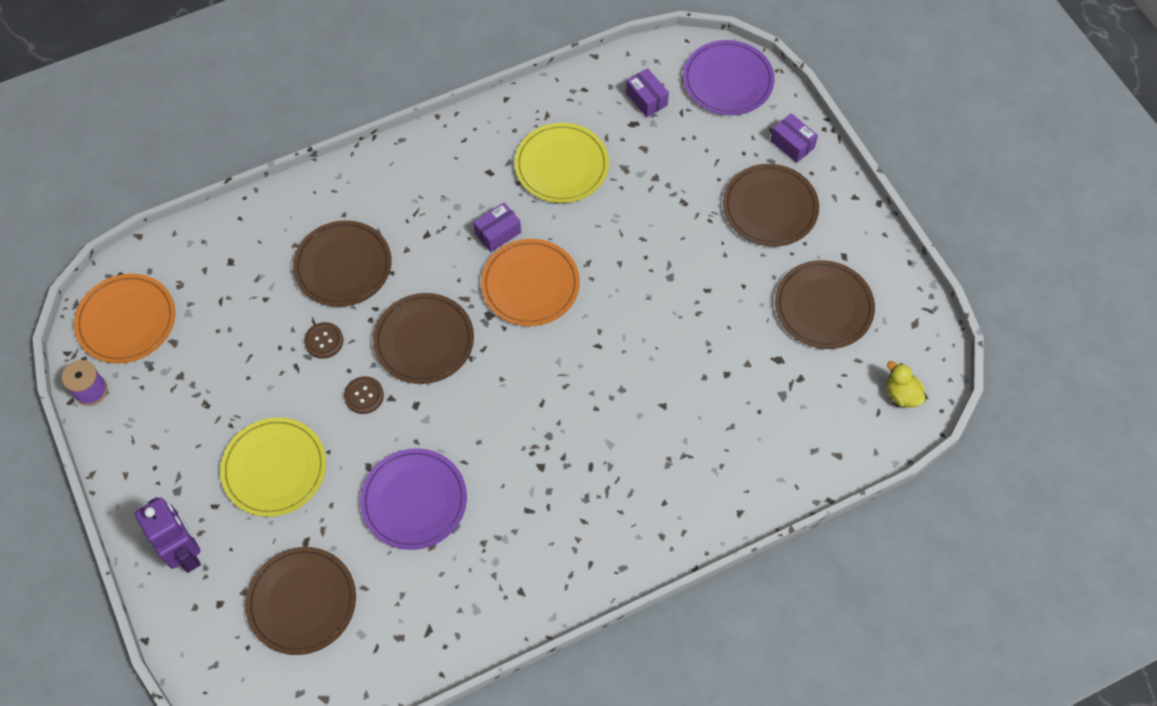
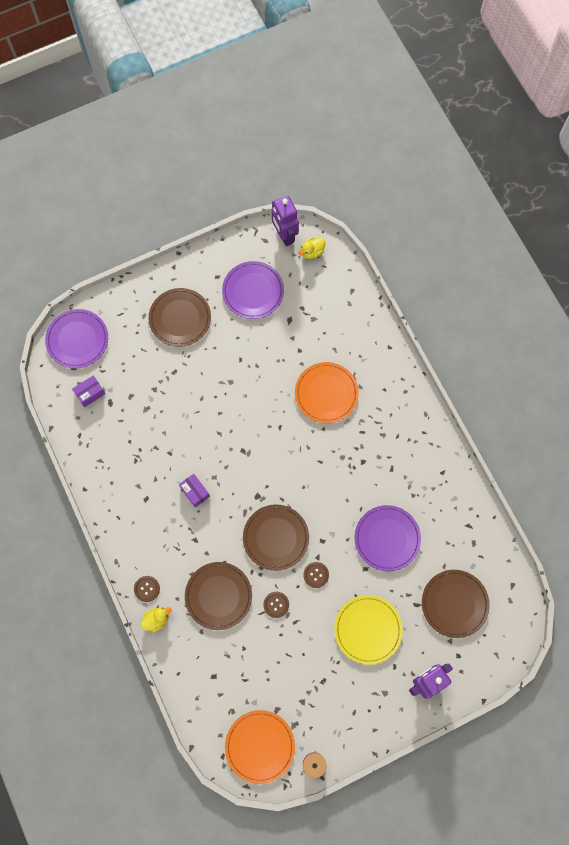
camera: 90 degrees left, 10 degrees up
(316, 190) = (156, 619): none -> yellow duck
(360, 177) = (147, 589): none -> brown button
(530, 284) = (235, 470): orange plate -> orange plate (326, 393)
(561, 165) = (142, 450): yellow plate -> none
(792, 144) = (131, 302): purple box -> none
(823, 307) = (253, 291): brown plate -> purple plate
(926, 352) = (284, 236): none -> purple robot

